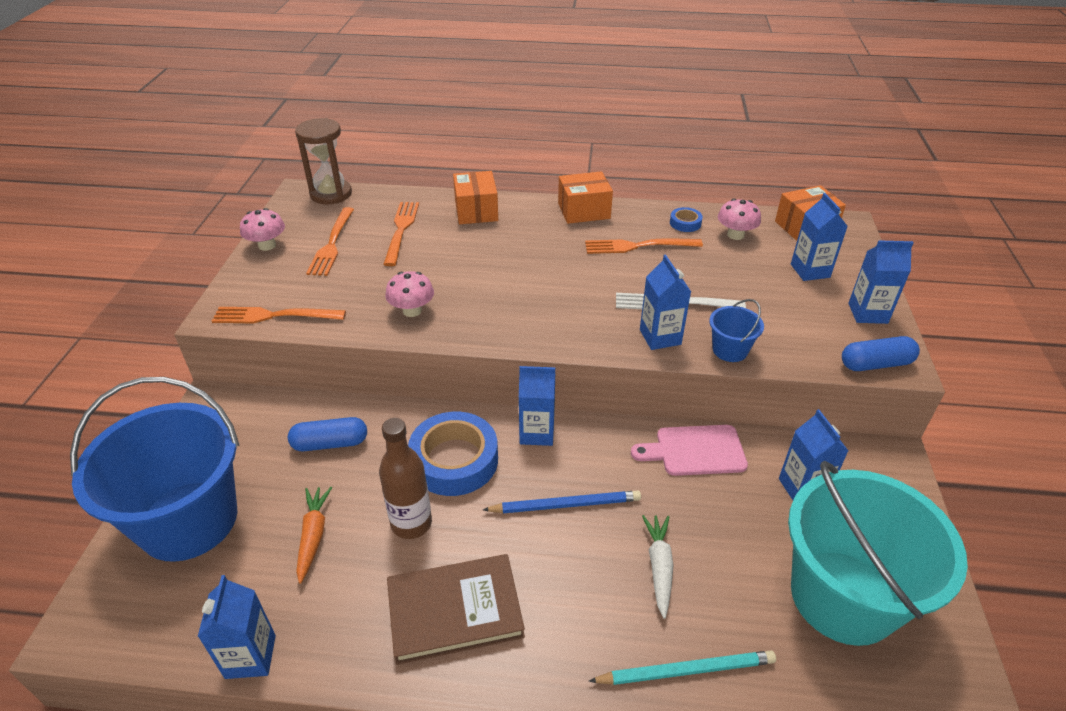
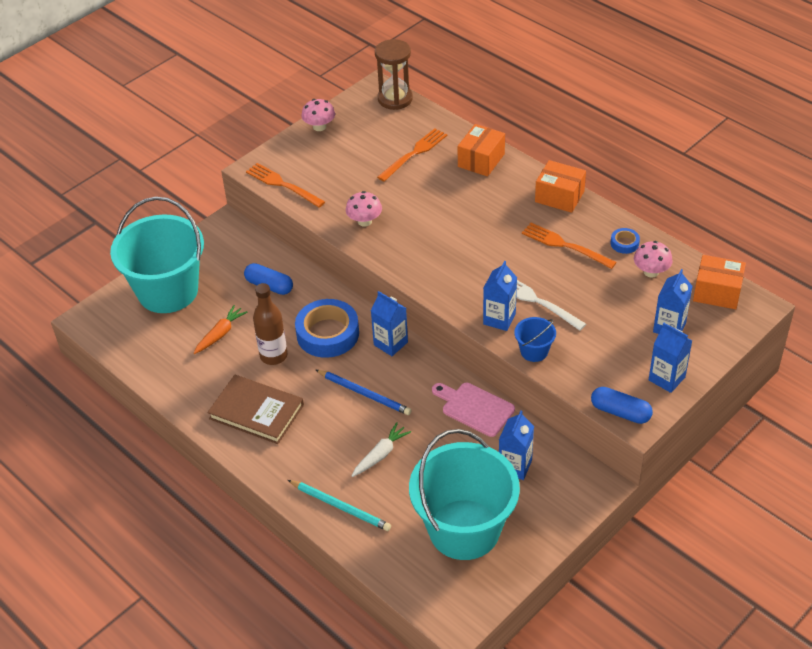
camera: 40 degrees right, 5 degrees up
(189, 520) = (168, 291): blue bucket -> turquoise bucket
(250, 656) = (149, 376): blue carton -> none
(332, 244) = (360, 144): orange fork -> none

